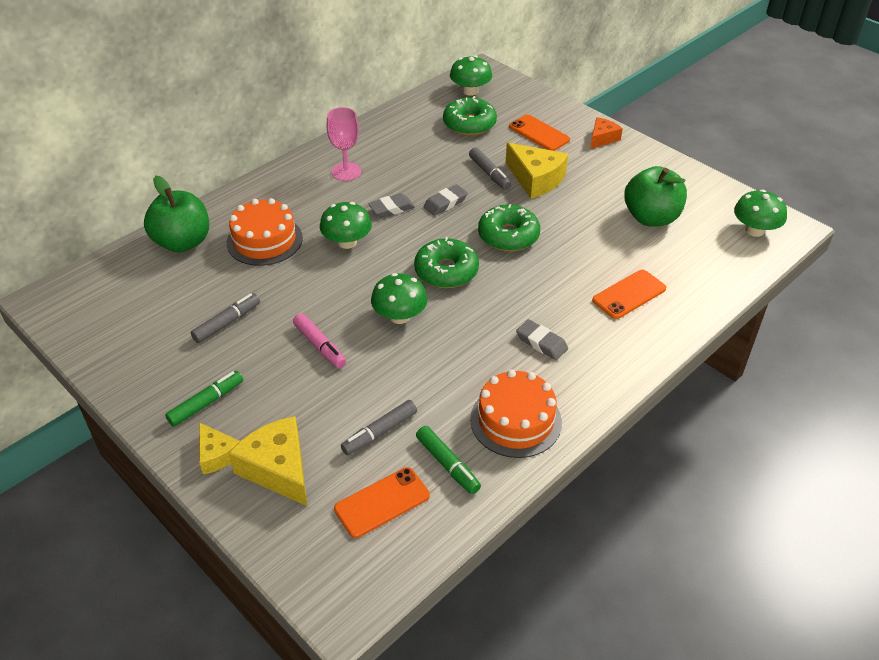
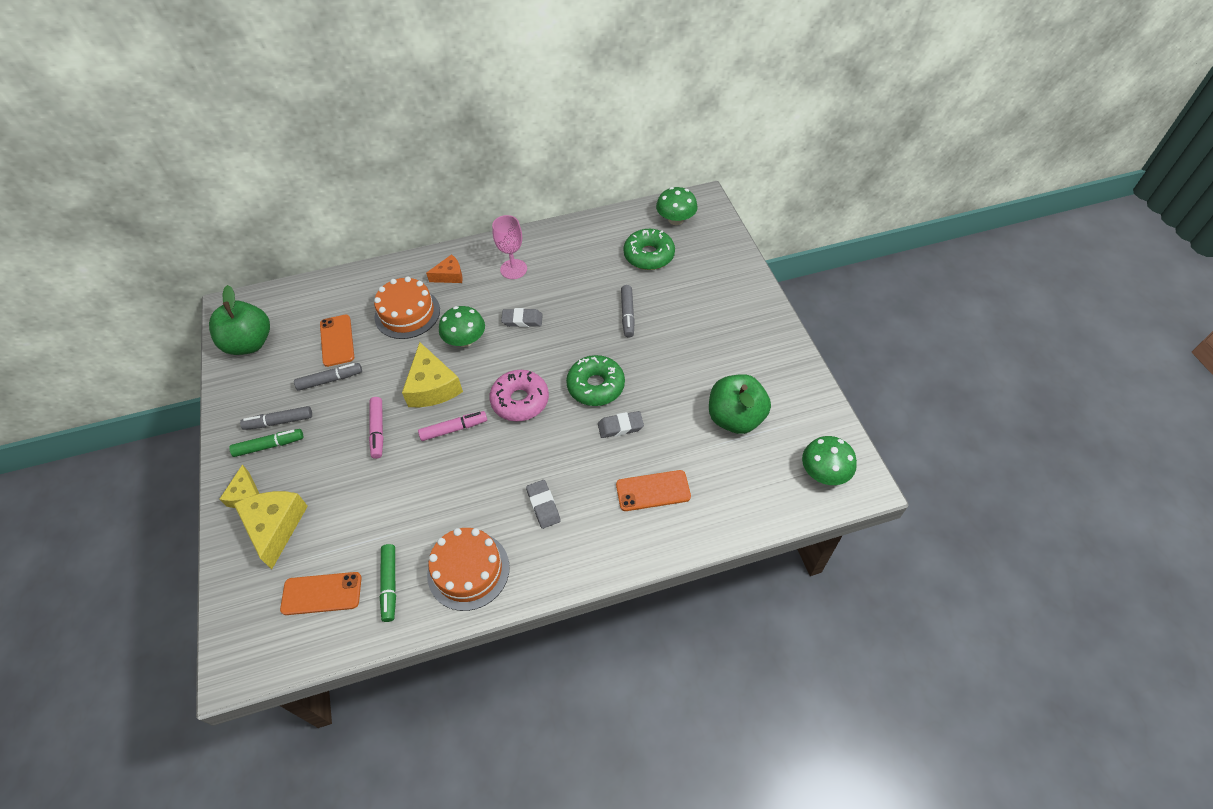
camera: 30 degrees right, 10 degrees up
(183, 242) = (350, 292): green apple -> green apple (250, 343)
(380, 432) = (363, 531): grey marker -> grey marker (279, 422)
(400, 316) = (454, 429): green mushroom -> pink marker
(445, 203) = (569, 331): grey eraser -> grey eraser (620, 426)
(446, 271) = (520, 401): green donut -> pink donut
(536, 179) = (663, 336): yellow cheese -> yellow cheese (432, 387)
(539, 133) = (702, 287): orange phone -> orange phone (337, 340)
(602, 138) = (757, 313): orange cheese -> orange cheese (449, 275)

